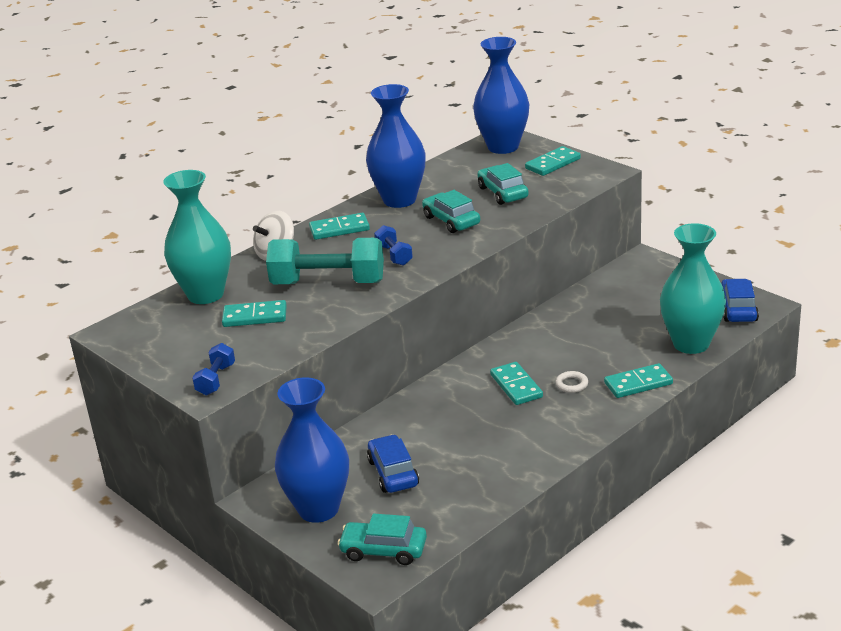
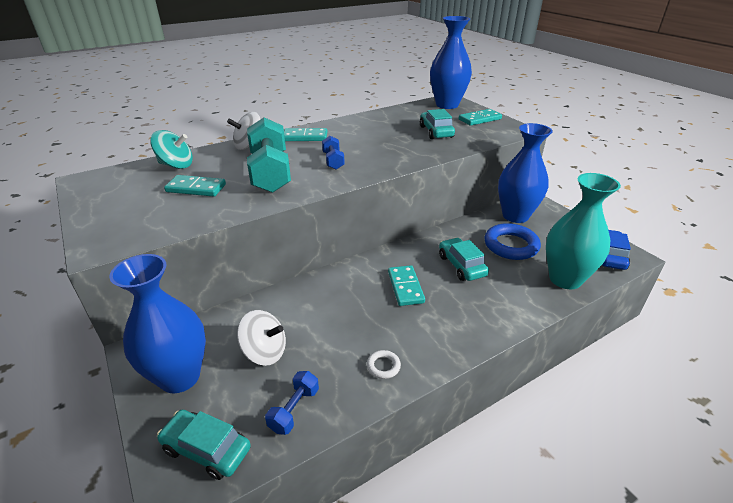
camera: 10 degrees right, 5 degrees up
(205, 294) = (176, 165): turquoise vase -> turquoise spinning top
(216, 380) = (118, 236): blue dumbbell -> blue dumbbell (294, 409)
(328, 283) = (270, 172): turquoise dumbbell -> turquoise dumbbell turned 60 degrees clockwise
(393, 473) = (265, 352): blue car -> white spinning top
(399, 200) = (359, 125): blue vase -> blue vase (515, 216)
(451, 220) = (389, 144): turquoise car -> turquoise car (461, 265)
(571, 384) = (453, 296): white ring -> white ring (383, 366)
(624, 319) = (511, 245): none -> blue ring
(638, 384) = (512, 308): turquoise domino -> none

